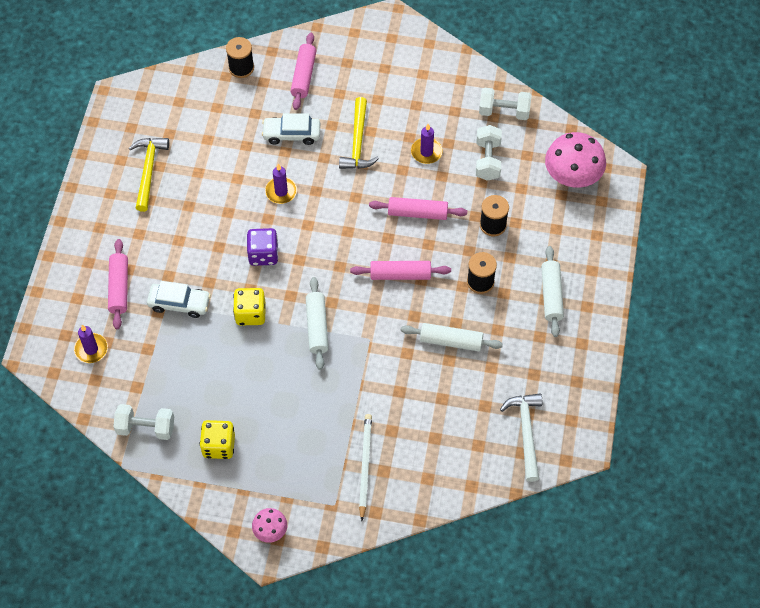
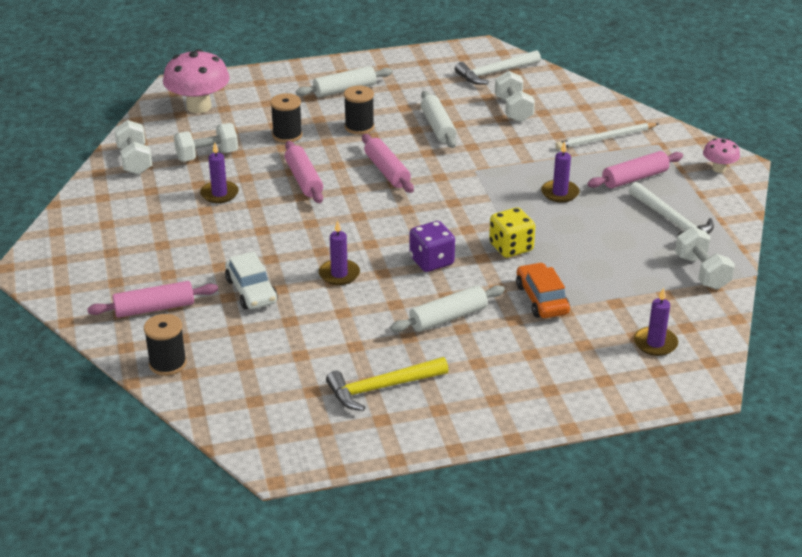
camera: 115 degrees left, 25 degrees down
(119, 288) = (561, 351): pink rolling pin -> pink rolling pin (635, 178)
(179, 303) = (542, 299): white car -> orange car
(219, 446) = (671, 221): yellow dice -> white hammer
(302, 384) = (560, 193): none -> purple candle
(317, 327) = (489, 202): white rolling pin -> white rolling pin (448, 317)
(358, 142) = (234, 241): yellow hammer -> none
(451, 415) = (513, 109): none -> white dumbbell

